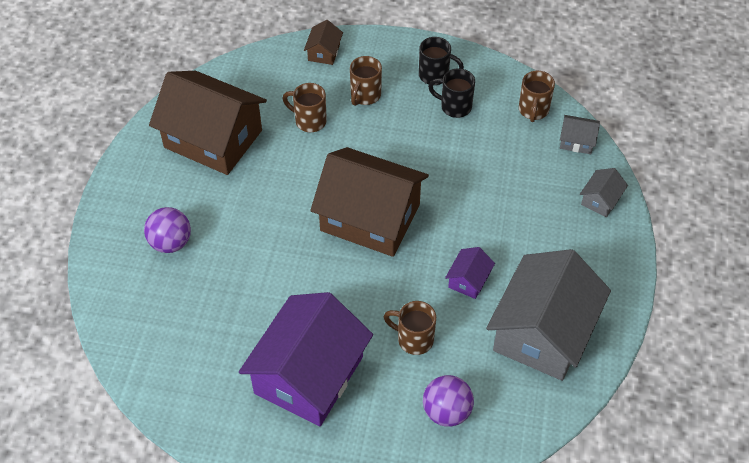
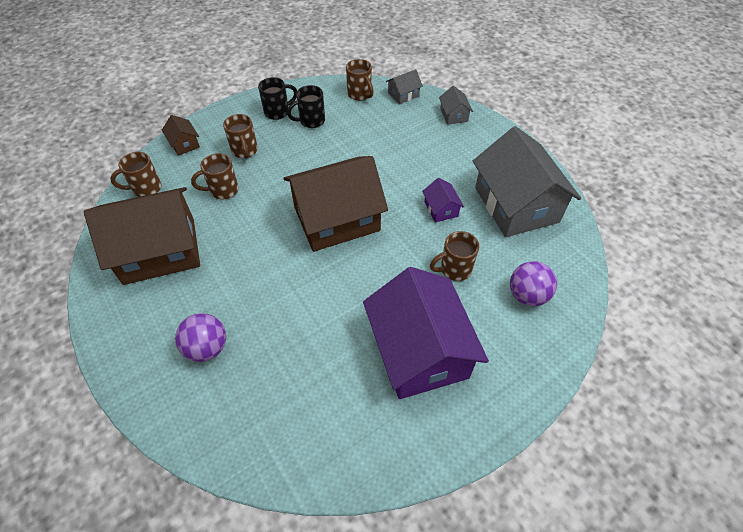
camera: 45 degrees left, 0 degrees up
(254, 75) = (146, 189): none -> brown mug

